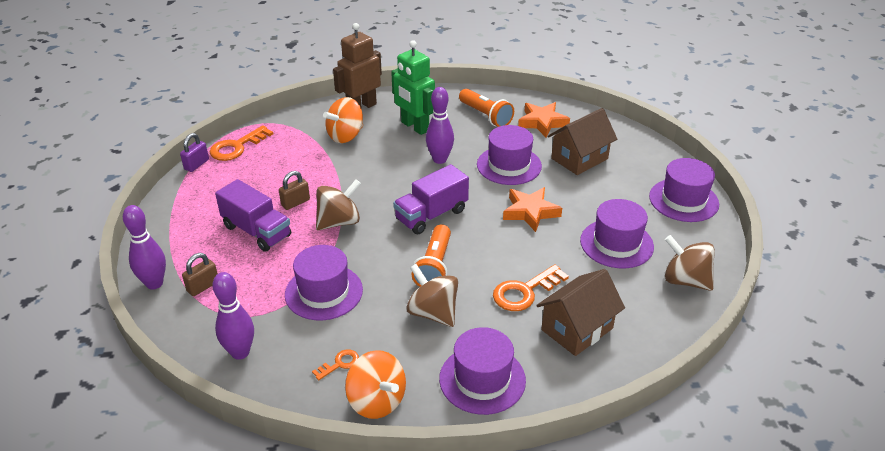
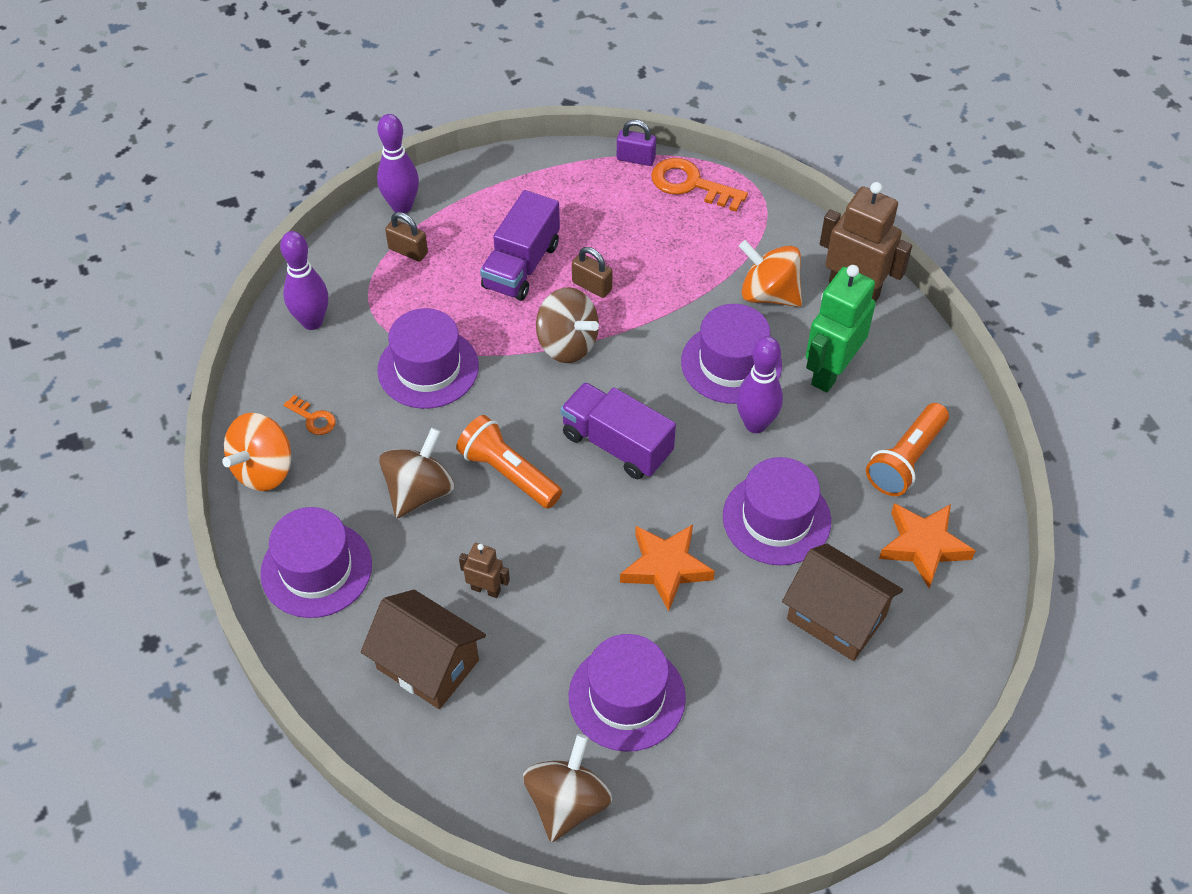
camera: 75 degrees right, 15 degrees up
(434, 266) = (508, 473): orange flashlight -> orange flashlight turned 45 degrees clockwise
(524, 292) = (486, 589): orange key -> brown robot
(683, 200) = (776, 792): purple hat -> purple hat (731, 363)

